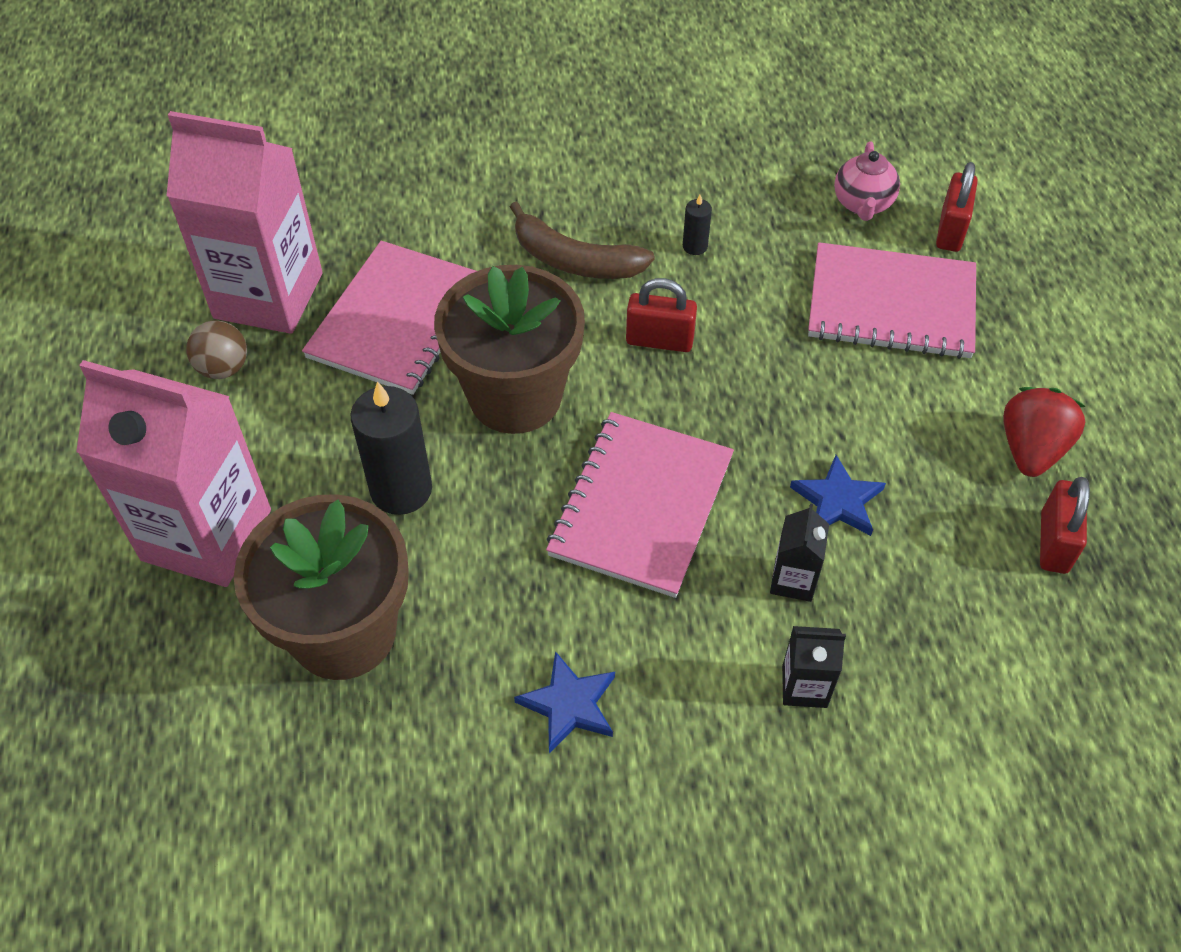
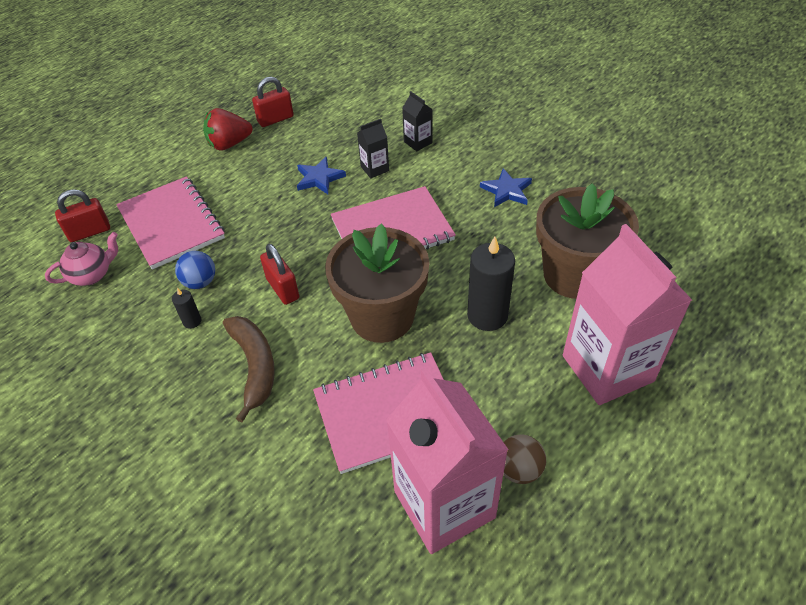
camera: 130 degrees left, 5 degrees down
(751, 280) = (200, 282): none -> blue ball

